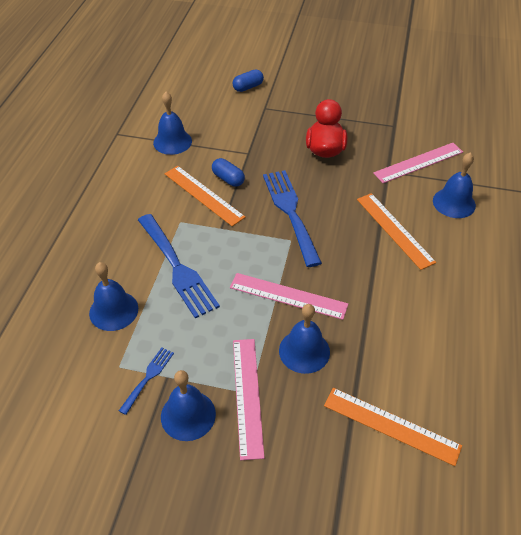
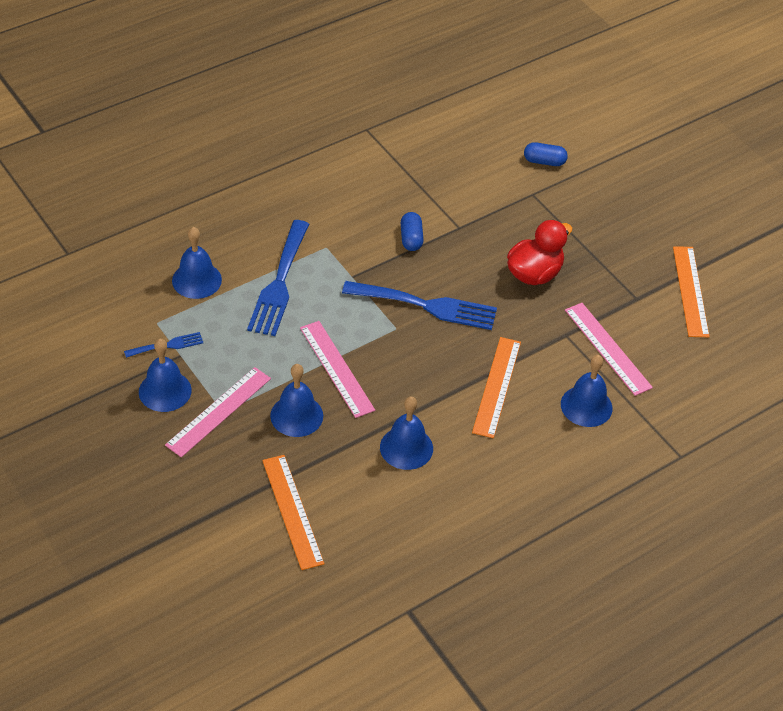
camera: 40 degrees right, 0 degrees up
(172, 142) = (405, 170): blue bell -> blue bell (406, 447)
(203, 195) = (372, 238): orange ruler -> orange ruler (690, 291)
(290, 212) = (426, 305): blue fork -> blue fork turned 75 degrees clockwise
(418, 162) = (608, 348): pink ruler -> pink ruler turned 45 degrees clockwise

